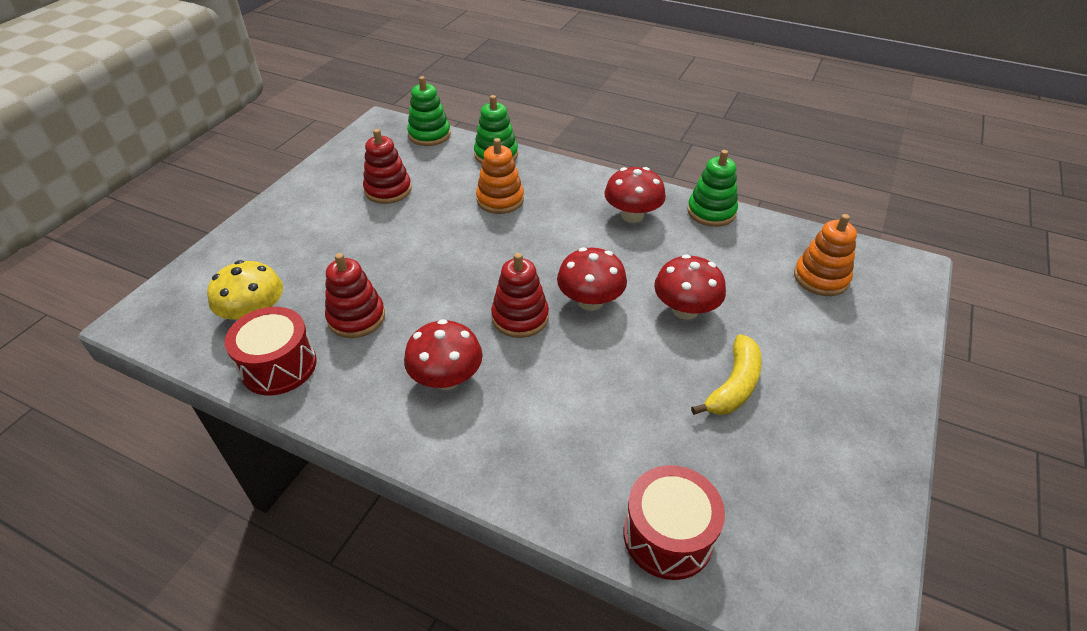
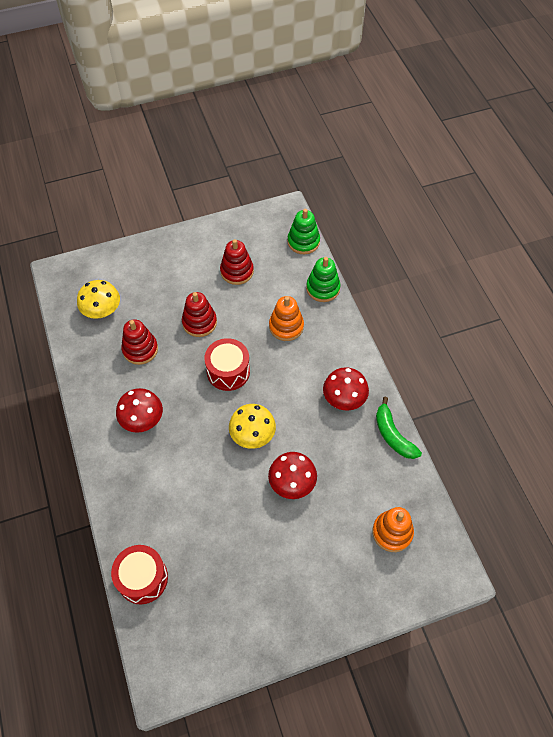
camera: 45 degrees right, 15 degrees up
(279, 366) = (86, 350): red drum -> red drum (228, 371)
(520, 317) = (209, 414): red stacking toy -> red stacking toy (199, 322)
(590, 301) = (252, 435): red mushroom -> yellow mushroom
(711, 212) = (393, 435): green stacking toy -> green banana
(733, 385) = (259, 544): yellow banana -> none

